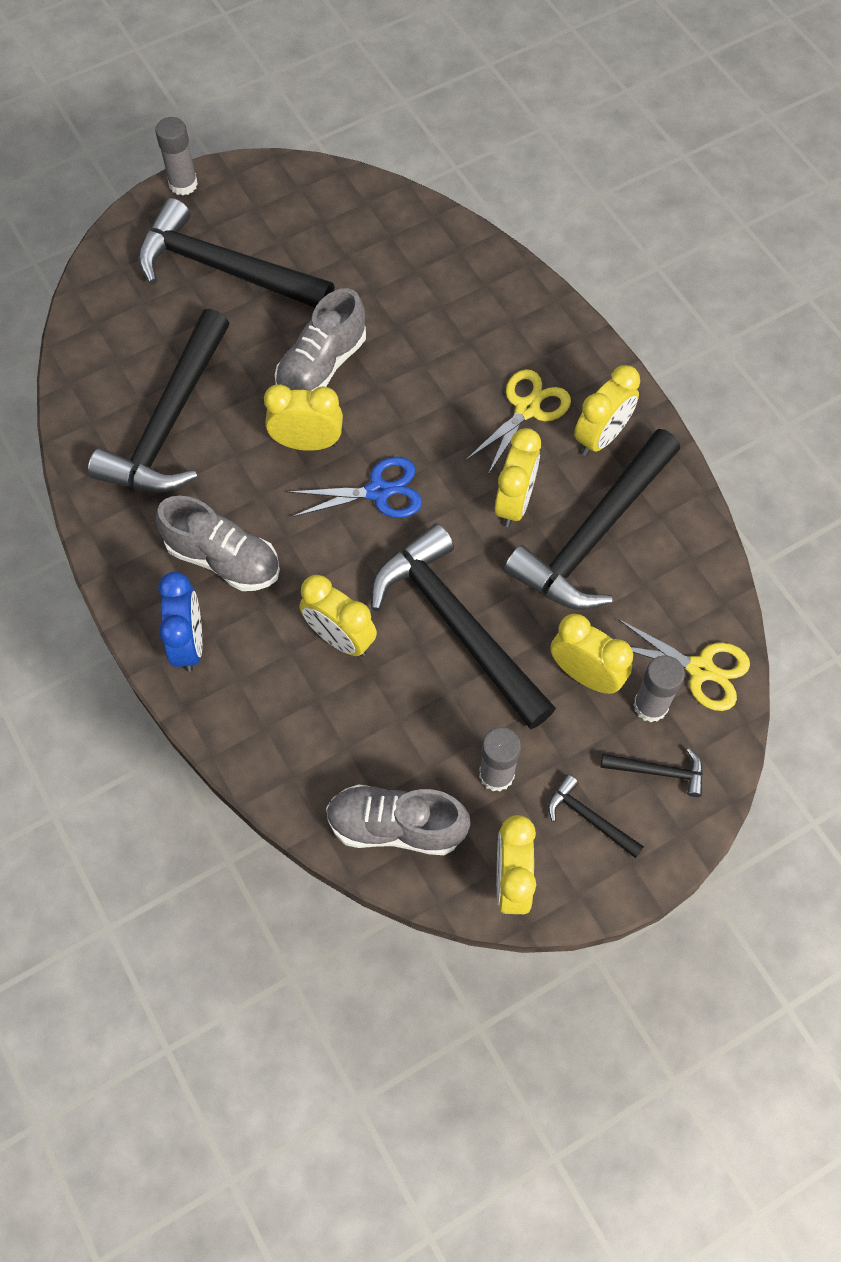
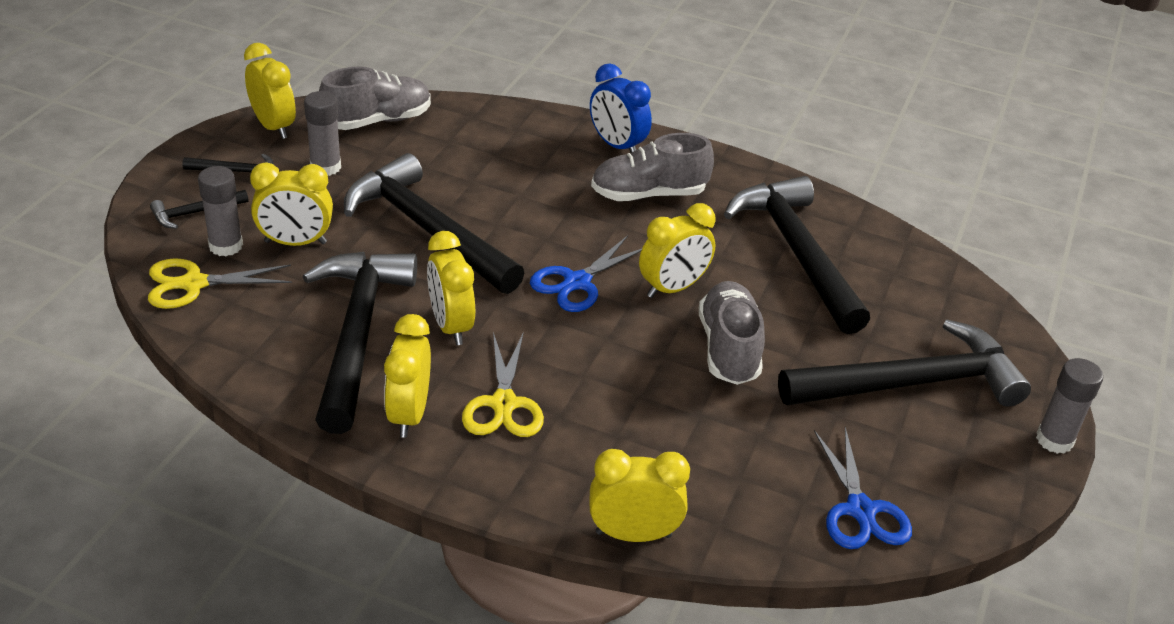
camera: 140 degrees right, 25 degrees down
(340, 638) = (512, 188): yellow clock -> yellow clock (633, 534)
(362, 211) = (860, 510): none -> blue scissors
(457, 625) = (428, 230): black hammer -> black hammer turned 150 degrees counterclockwise

